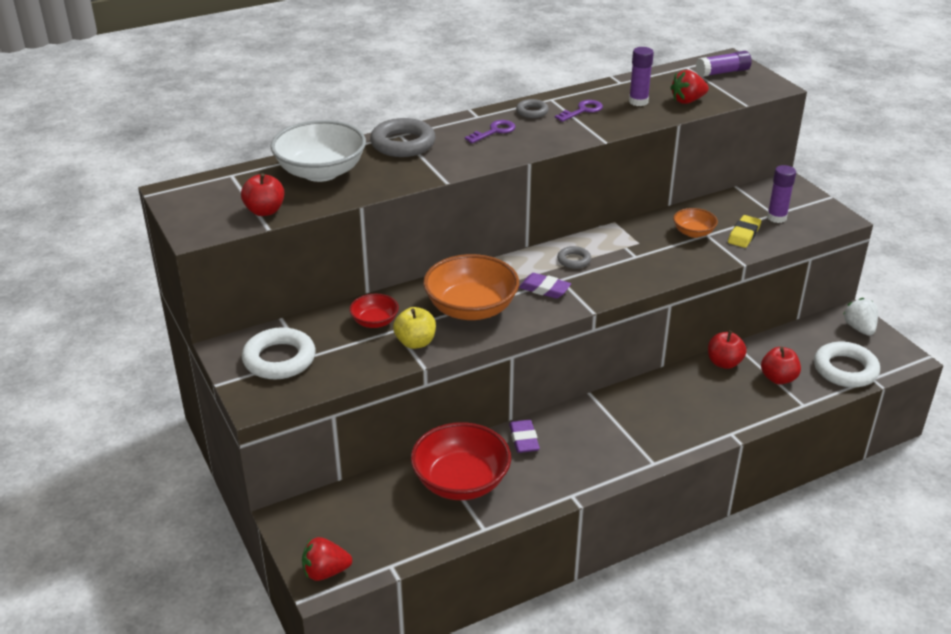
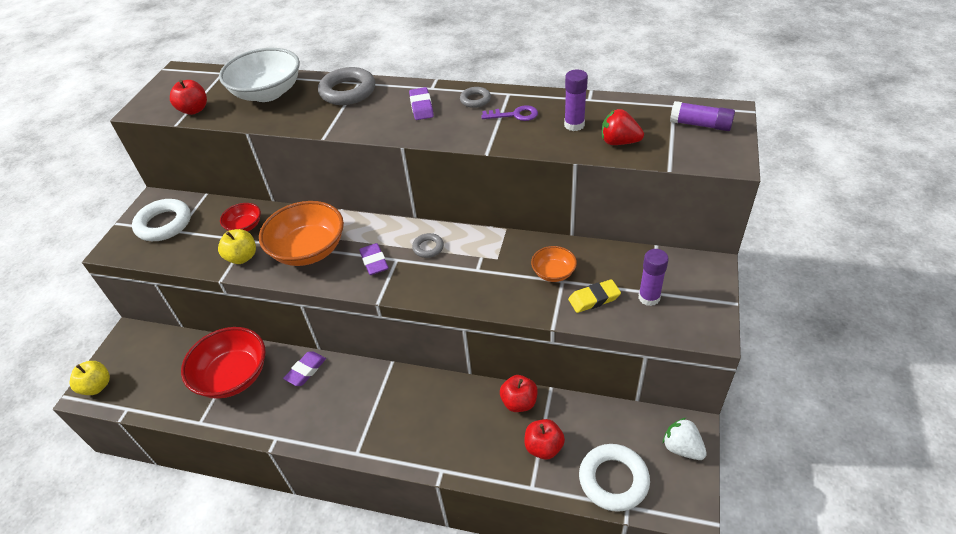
camera: 45 degrees right, 10 degrees up
(325, 572) = (97, 386): red strawberry -> yellow apple
(494, 131) = (421, 107): purple key -> purple eraser
(859, 328) = (682, 448): white strawberry -> white strawberry turned 75 degrees counterclockwise

